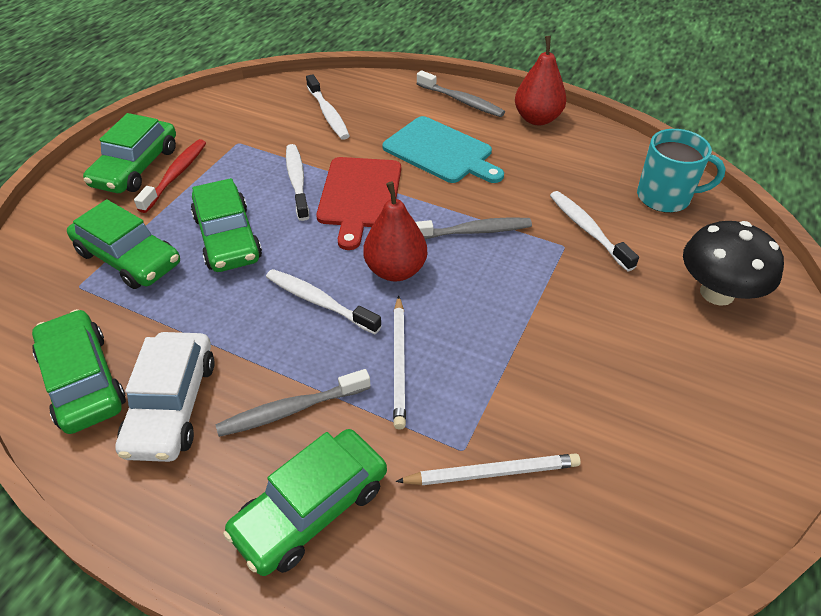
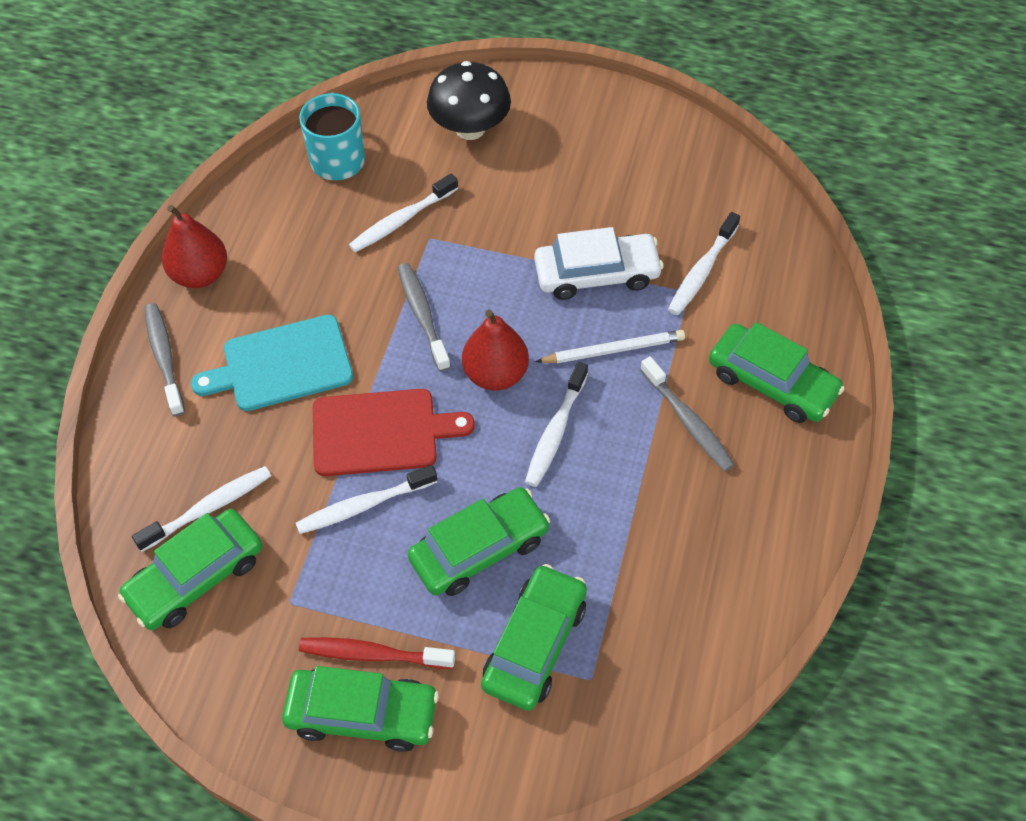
camera: 100 degrees left, 10 degrees up
(83, 380) = (709, 609): green car -> green car (196, 577)
(172, 405) = (712, 518): white car -> white car (597, 274)
(441, 152) = (282, 364): turquoise cutting board -> turquoise cutting board turned 135 degrees counterclockwise
(461, 101) = (164, 357): grey toothbrush -> grey toothbrush turned 45 degrees counterclockwise
(492, 472) = (701, 271): white pencil -> white toothbrush

